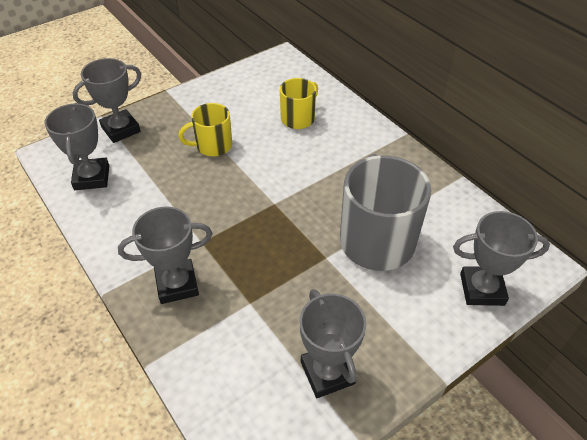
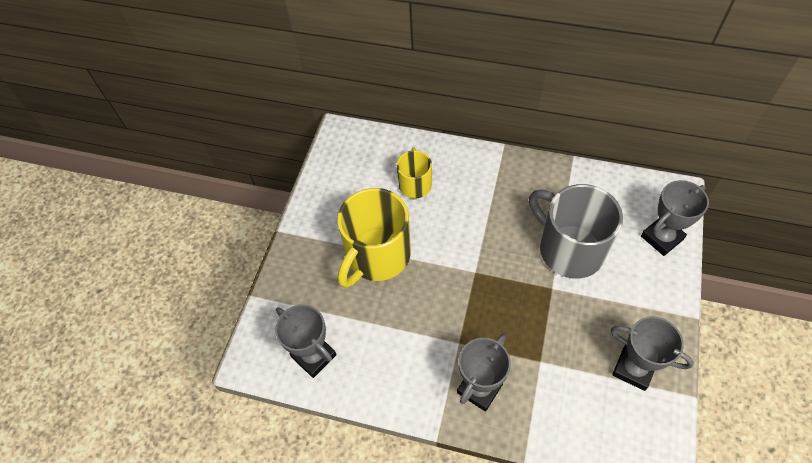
camera: 35 degrees left, 10 degrees up
(121, 129) = (284, 296): grey trophy -> none
(213, 146) = (377, 256): yellow mug -> yellow mug, size x1.82

